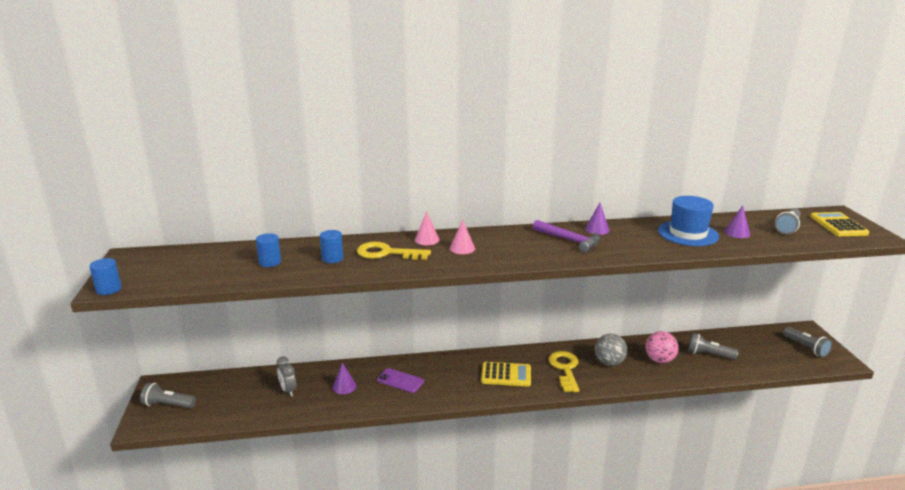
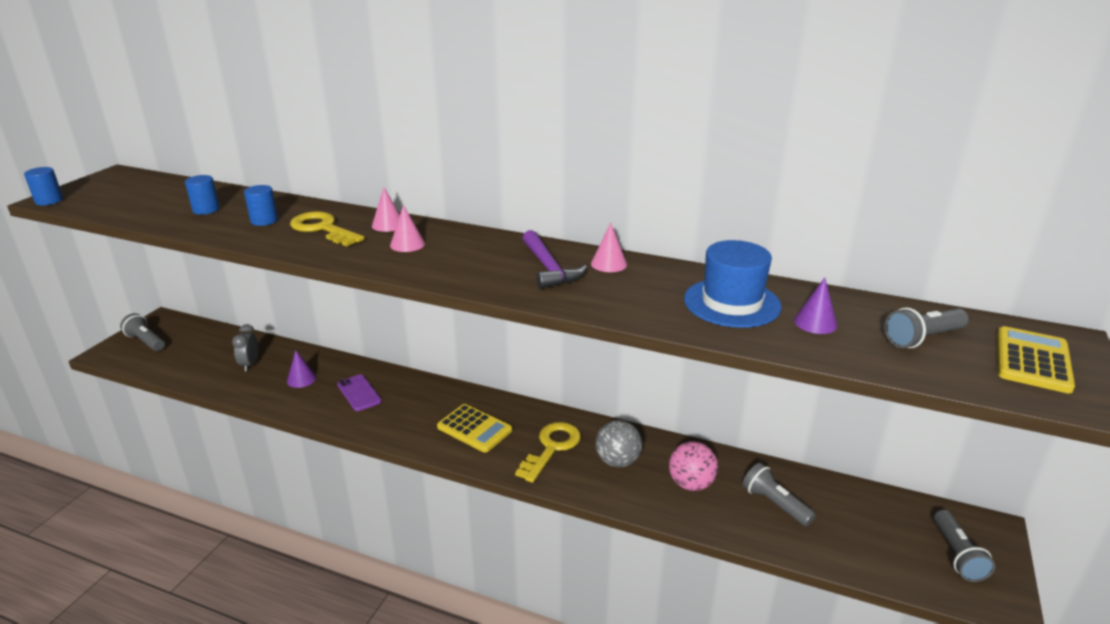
camera: 30 degrees right, 5 degrees up
(597, 229) = (609, 264): purple cone -> pink cone

